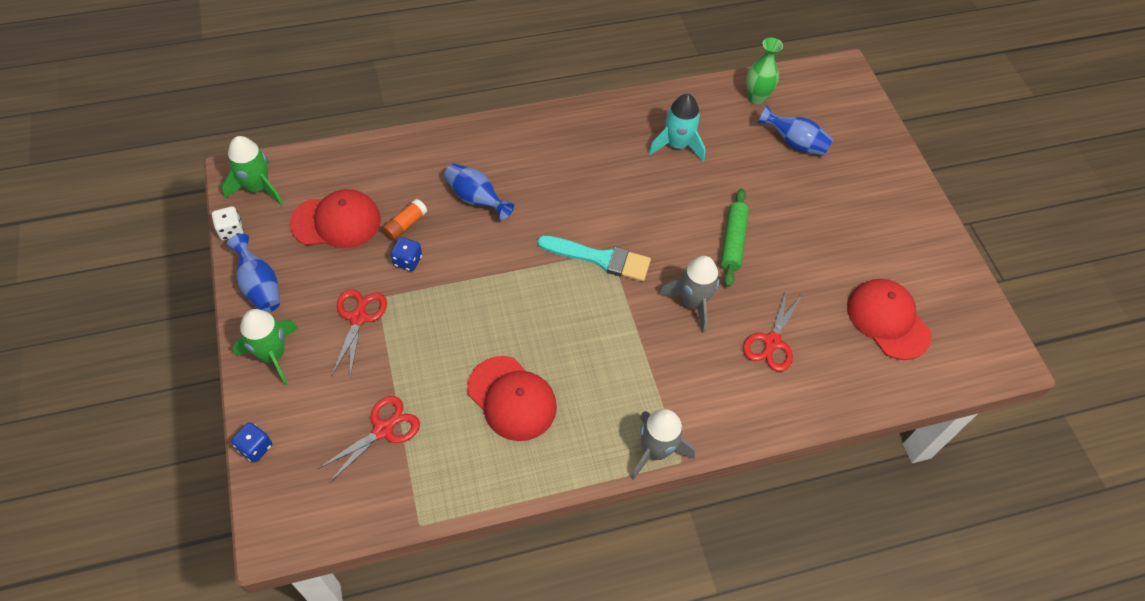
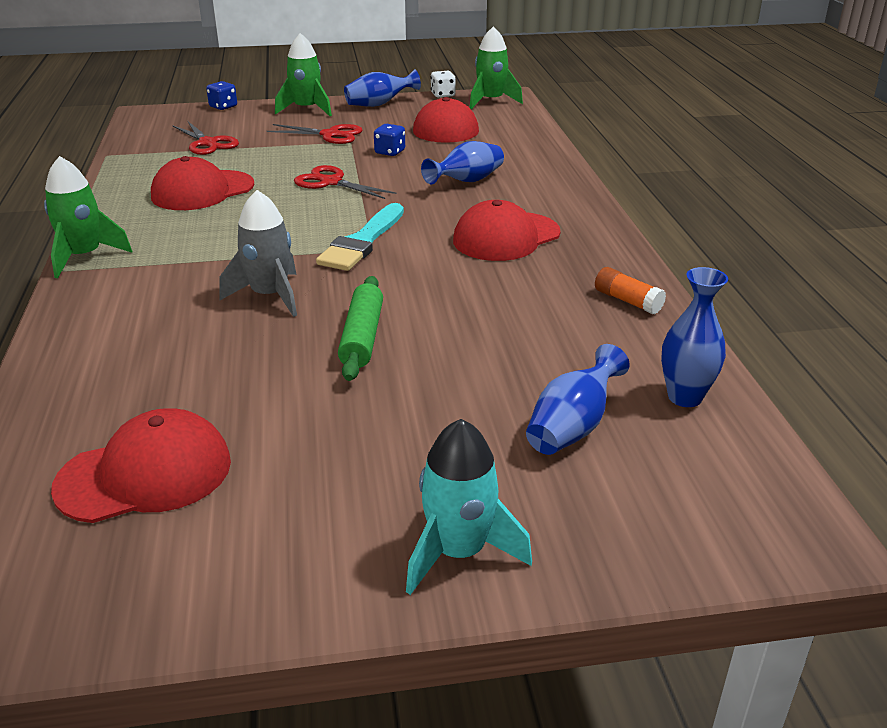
camera: 100 degrees right, 25 degrees down
(405, 225) = (436, 151): orange glue stick -> orange glue stick (627, 301)
(579, 172) = (506, 237): none -> red cap
(655, 450) = (84, 256): grey rocket -> green rocket
(677, 145) = (558, 309): turquoise rocket -> turquoise rocket (459, 552)
(733, 241) = (362, 337): green rolling pin -> green rolling pin turned 75 degrees clockwise
(756, 98) = (684, 397): green vase -> blue vase
(772, 342) = (174, 350): red scissors -> red scissors (331, 182)

